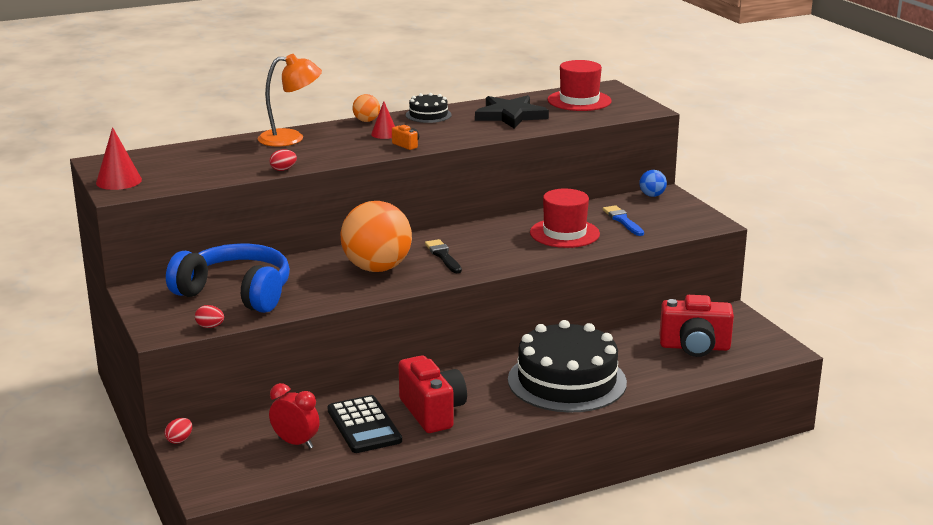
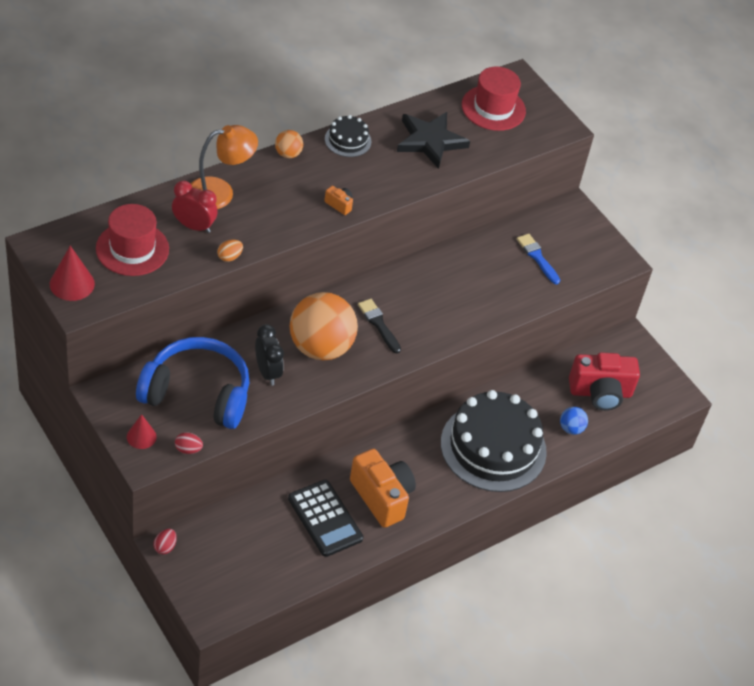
camera: 15 degrees left, 25 degrees up
(283, 169) = (229, 257): red egg -> orange egg
(295, 443) = (270, 546): red clock -> red clock (194, 226)
(315, 282) = (267, 372): none -> black clock
(384, 134) = (312, 181): red cone -> red cone (141, 436)
(432, 412) = (382, 497): red camera -> orange camera
(564, 233) = (486, 281): red hat -> red hat (132, 249)
(652, 195) = (560, 211): blue ball -> blue ball (571, 428)

